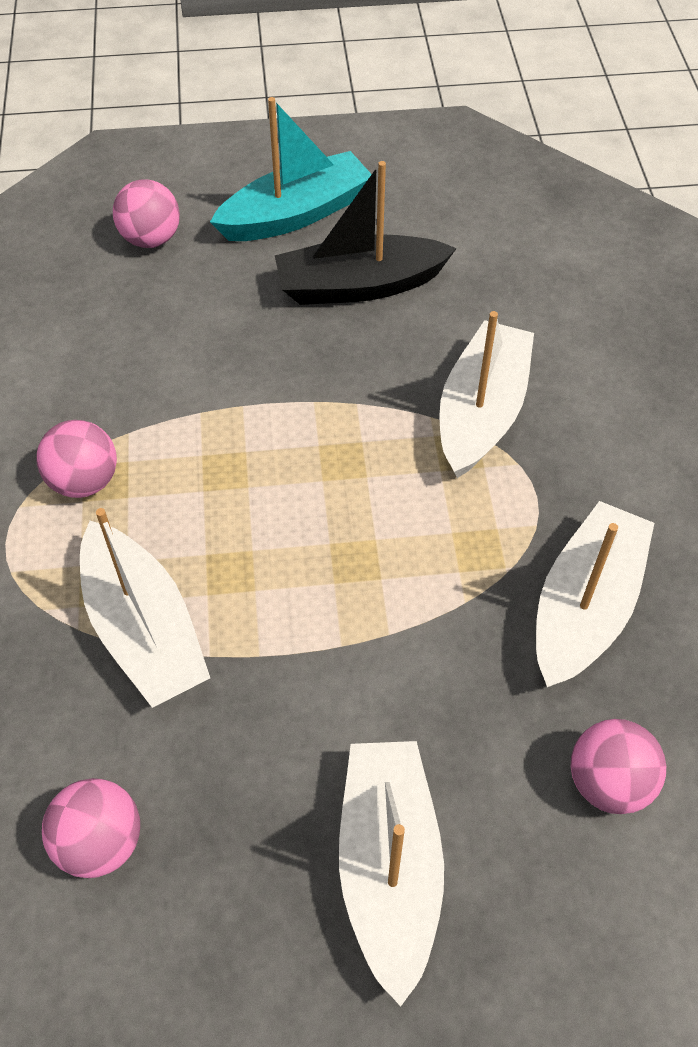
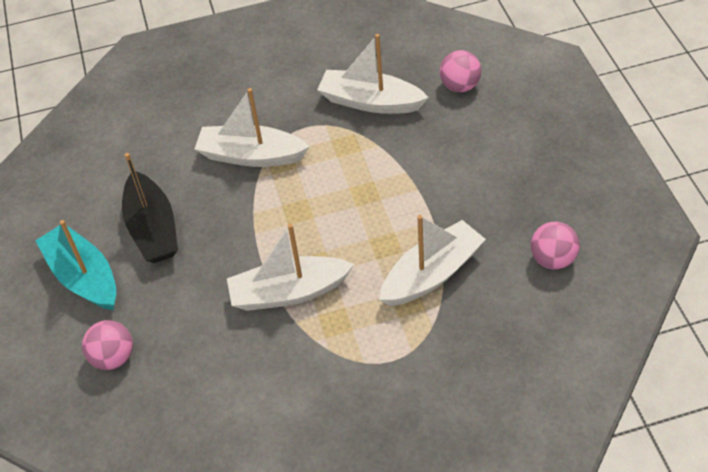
camera: 95 degrees left, 5 degrees down
(84, 481) = (338, 333): pink ball -> none
(389, 867) = (525, 152): white boat -> white boat (288, 292)

